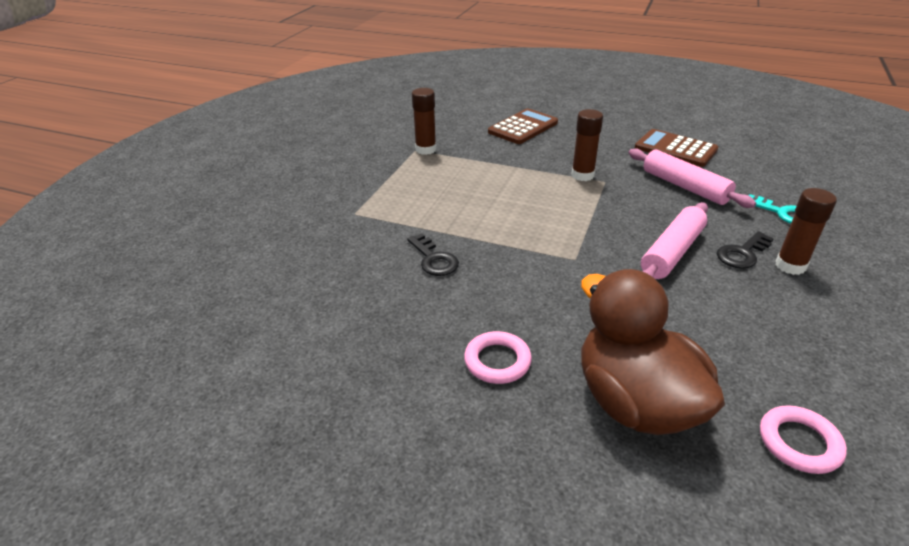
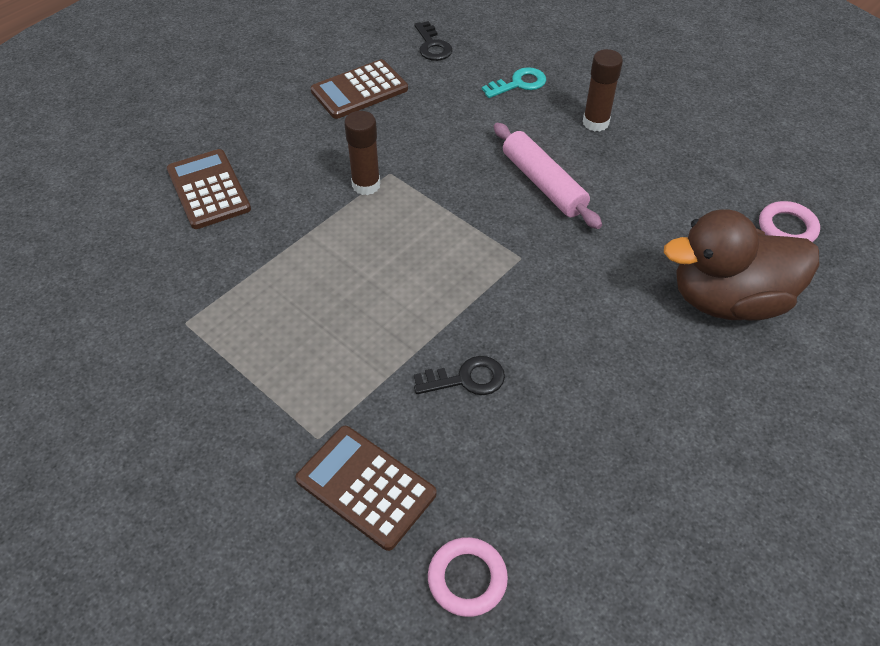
camera: 70 degrees left, 15 degrees up
(325, 239) = (366, 486): none -> brown calculator
(426, 150) = (193, 310): brown glue stick -> none
(497, 361) = (653, 377): pink ring -> pink ring (467, 579)
(685, 187) = (438, 120): pink rolling pin -> none
(742, 254) = (566, 141): black key -> black key (432, 46)

